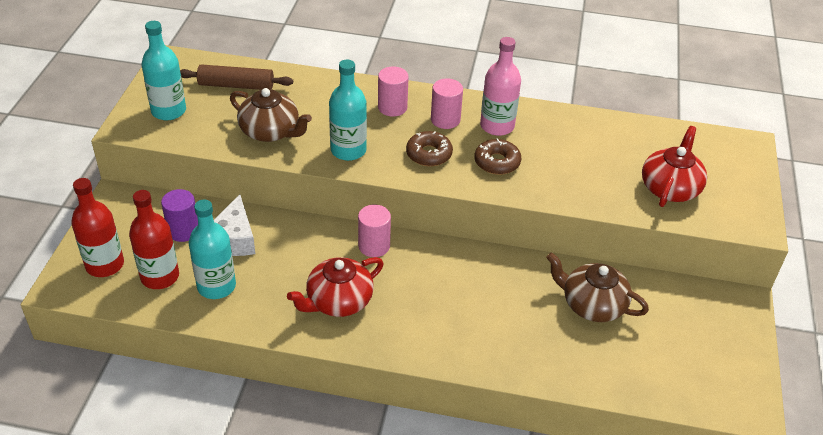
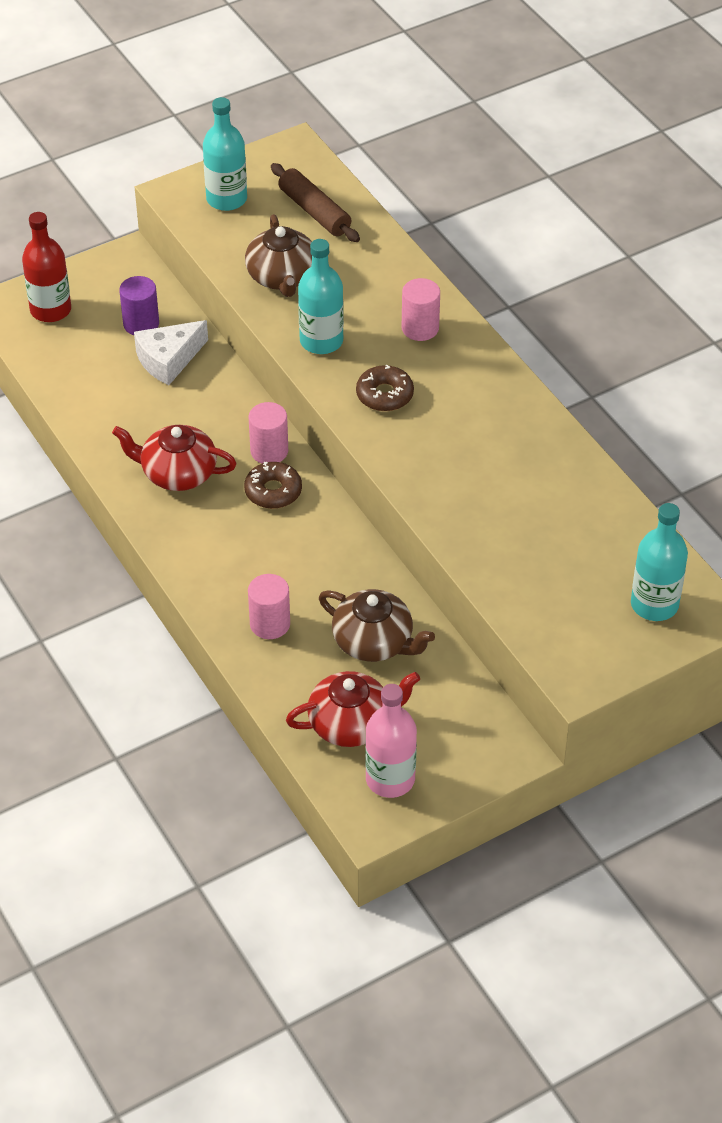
camera: 50 degrees right, 5 degrees up
(160, 276) = (76, 350): red bottle -> none
(216, 286) = (106, 389): turquoise bottle -> turquoise bottle (654, 604)
(445, 120) = (450, 374): pink cylinder -> pink cylinder (270, 624)
(497, 126) = (488, 414): pink bottle -> pink bottle (390, 779)
(497, 162) = (433, 446): brown donut -> brown donut (273, 491)
(592, 305) = (374, 642): brown teapot -> brown teapot turned 135 degrees clockwise
(670, 188) = (555, 588): red teapot -> red teapot (352, 723)

